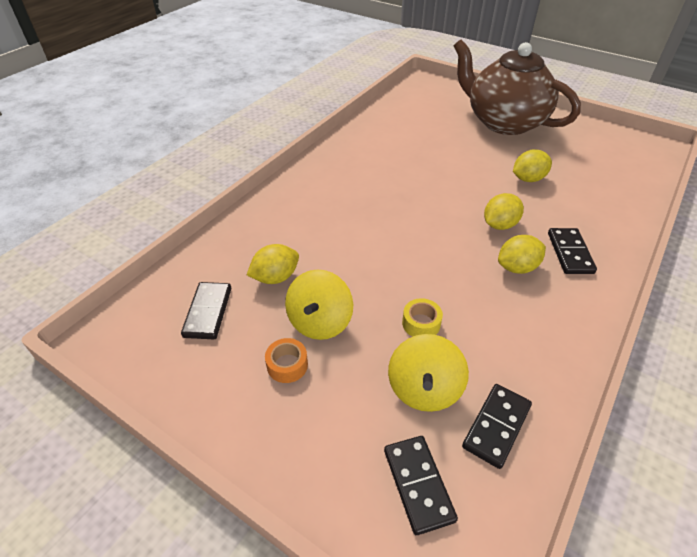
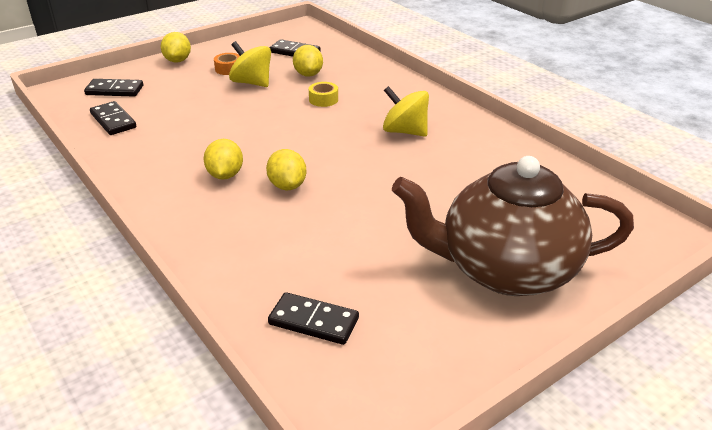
camera: 110 degrees right, 10 degrees down
(421, 323) = (213, 116): yellow tape -> yellow tape (323, 99)
(424, 389) = (164, 105): yellow spinning top -> yellow spinning top (405, 131)
(503, 122) = (505, 270): brown teapot -> brown teapot turned 150 degrees counterclockwise
(528, 179) = (351, 236): yellow lemon -> yellow lemon (178, 60)
(570, 253) = (214, 213): black domino -> black domino (313, 321)

